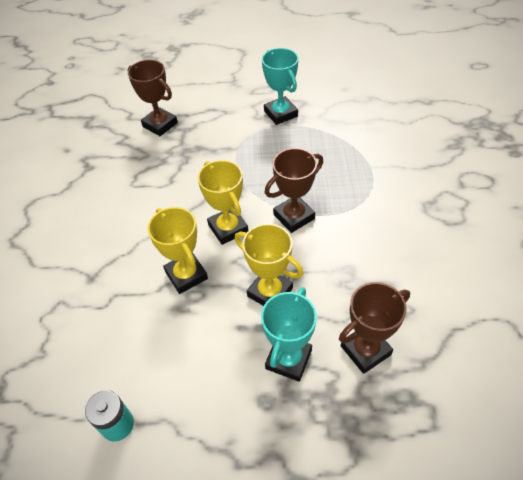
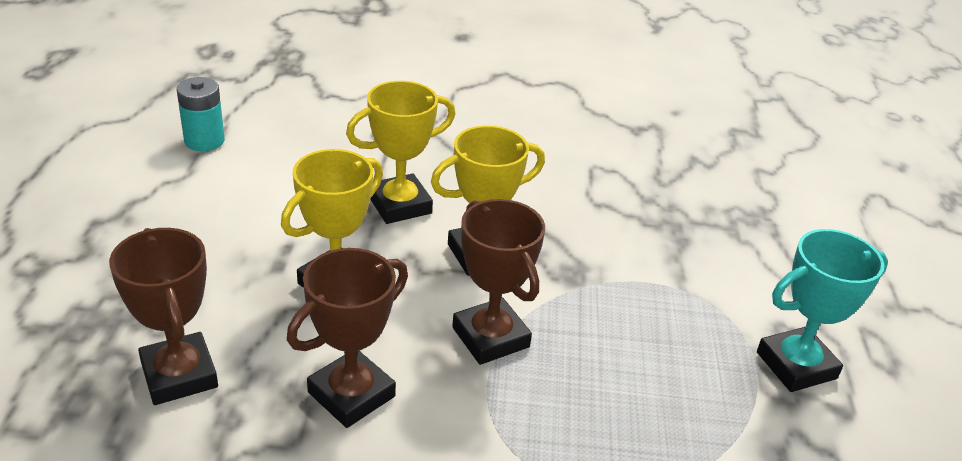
camera: 90 degrees right, 15 degrees down
(160, 124) = (743, 201): brown trophy -> brown trophy (351, 394)
(288, 359) = (211, 286): turquoise trophy -> none

